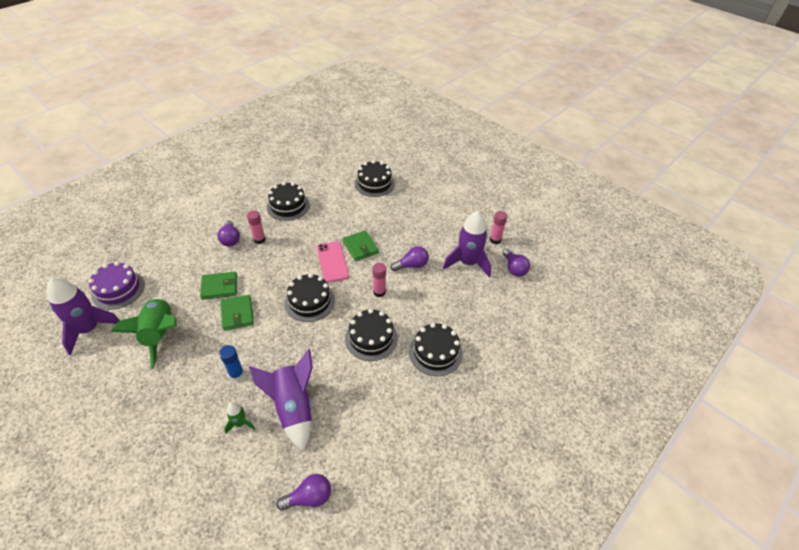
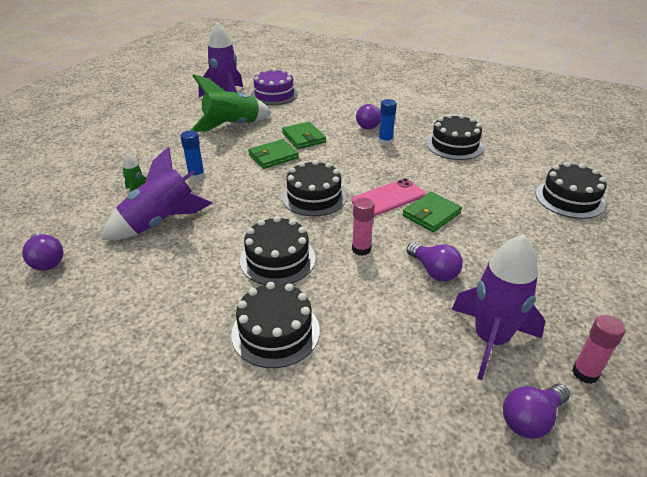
camera: 75 degrees right, 10 degrees down
(259, 240) = (385, 142): pink glue stick -> blue glue stick

